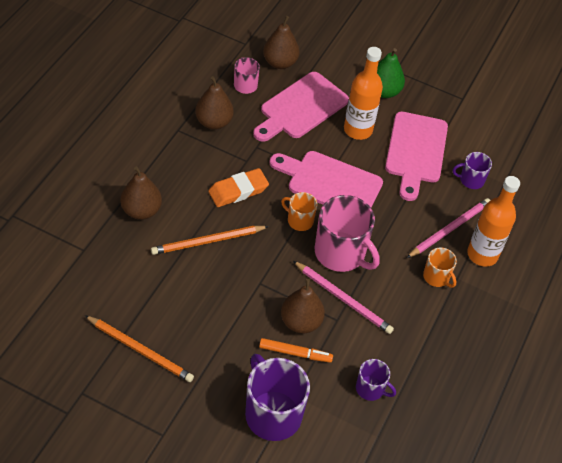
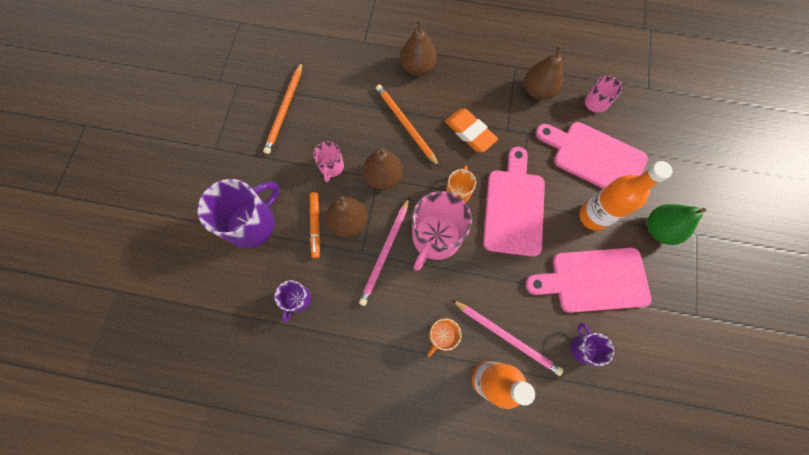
camera: 80 degrees right, 20 degrees up
(232, 322) = (331, 167): none -> pink mug
(280, 63) = (641, 123): brown pear -> brown pear (383, 177)

